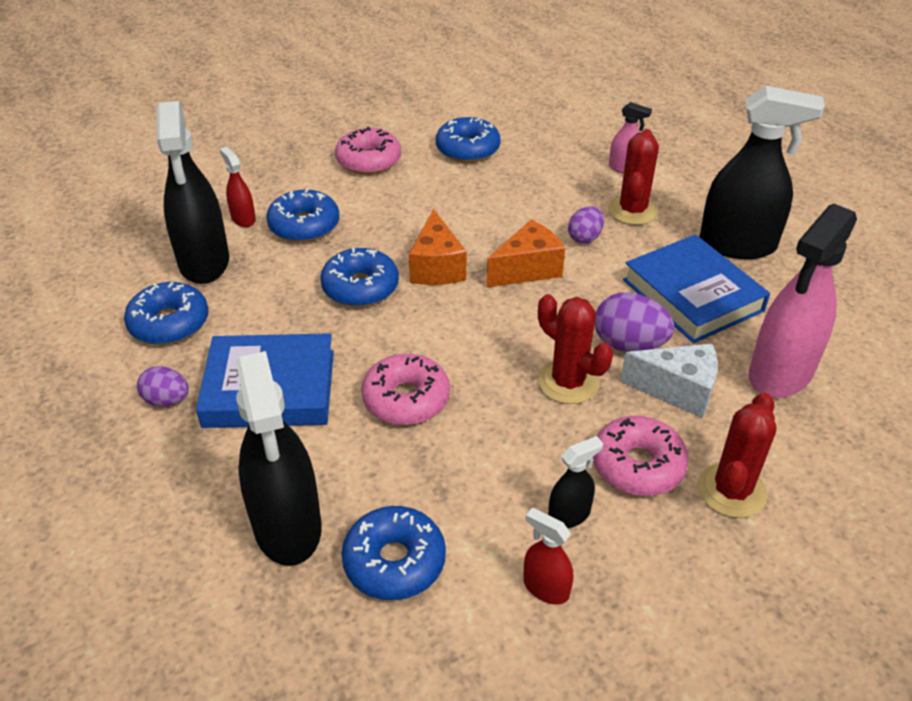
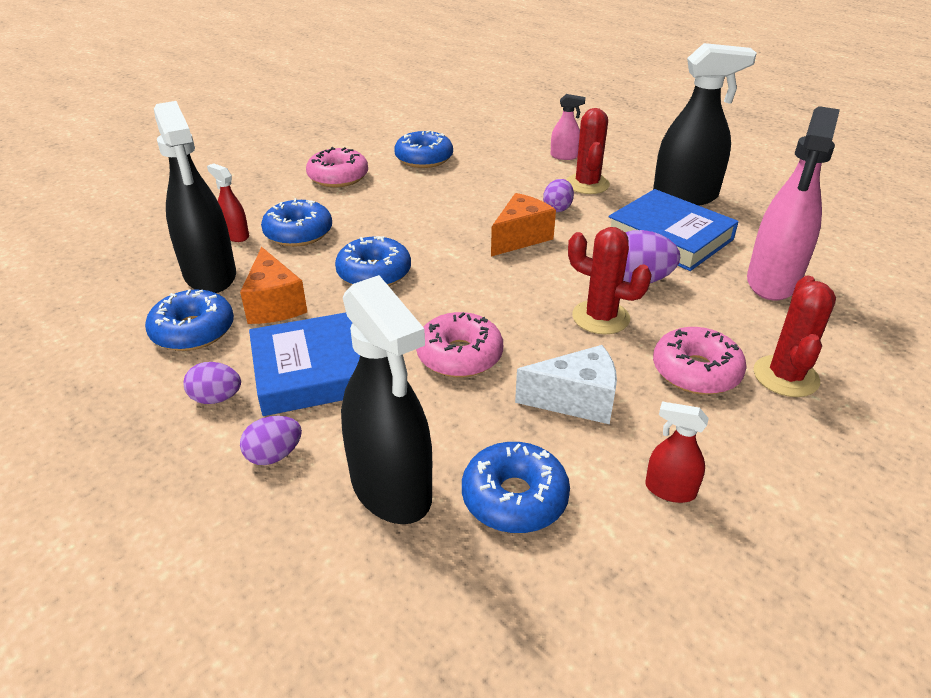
camera: 15 degrees left, 5 degrees down
(197, 470) = (274, 455): none -> purple egg
(436, 267) = (438, 248): orange cheese -> orange cheese (274, 305)
(569, 515) = (658, 423): black spray bottle -> none
(677, 391) = (697, 308): white cheese -> white cheese (576, 401)

